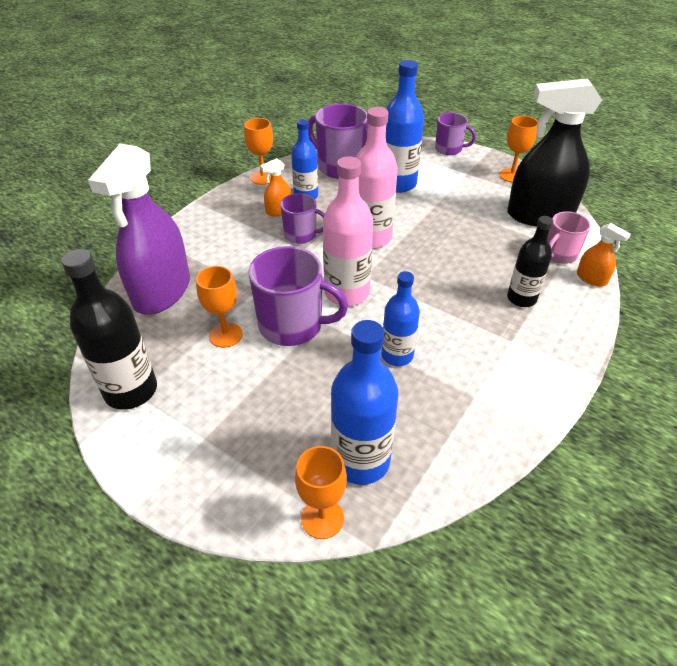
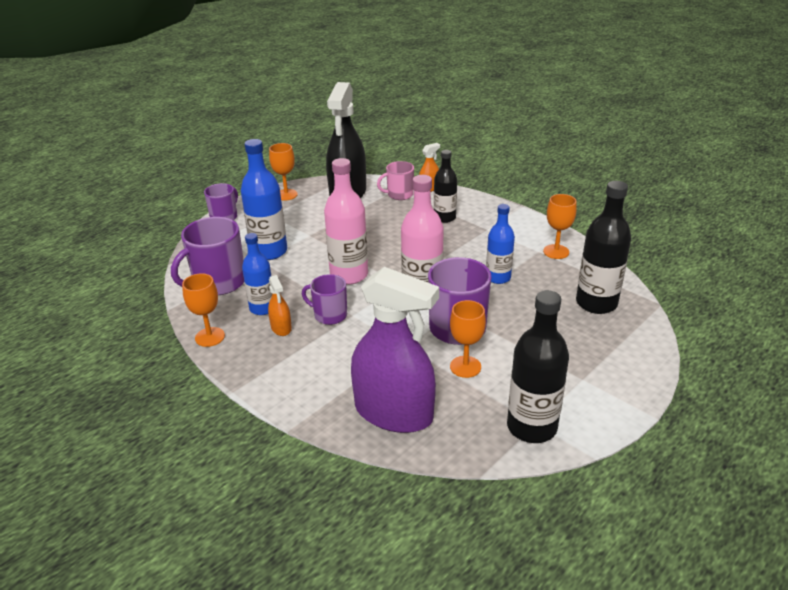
camera: 80 degrees left, 10 degrees down
(301, 235) = (329, 315): purple mug -> purple mug turned 90 degrees counterclockwise
(322, 518) = (644, 323): orange goblet -> orange goblet (556, 252)
(361, 461) = (596, 303): blue bottle -> black bottle
(559, 254) = (399, 194): pink mug -> pink mug turned 105 degrees clockwise

